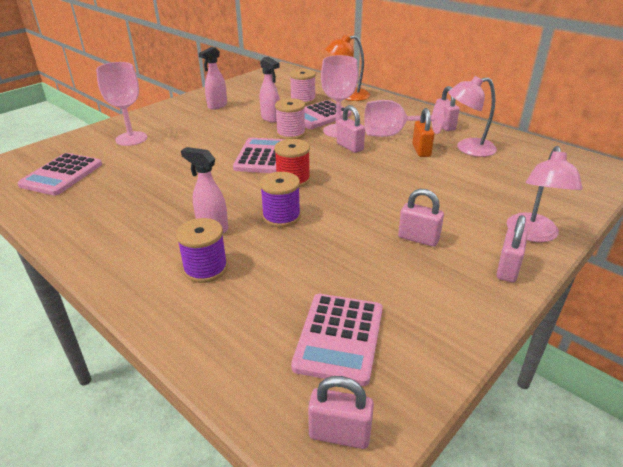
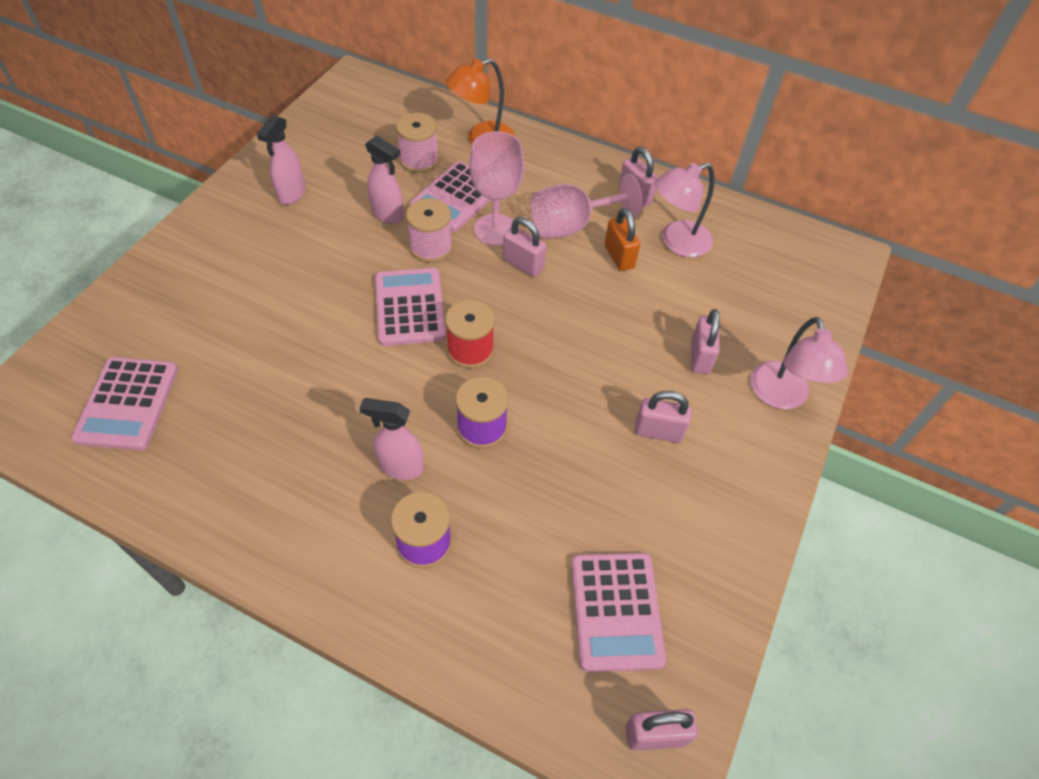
camera: 20 degrees left, 20 degrees up
(131, 139) = (192, 299): pink goblet -> none
(507, 269) = (765, 461): pink padlock -> pink padlock (700, 357)

